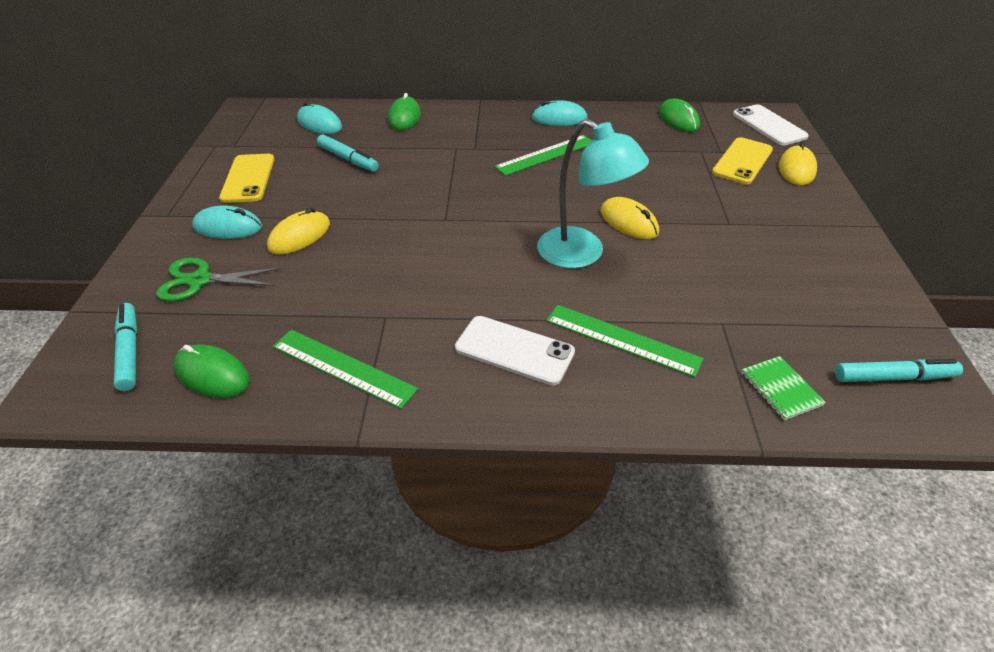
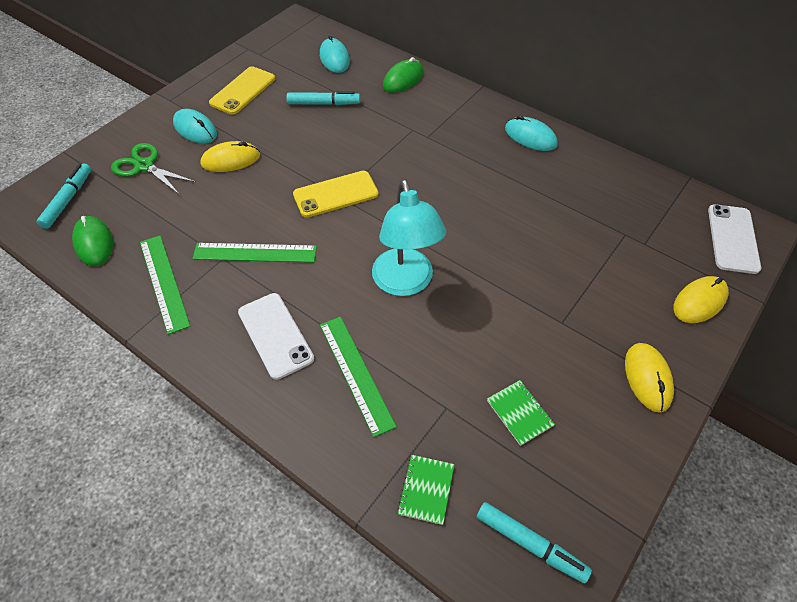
camera: 35 degrees right, 10 degrees up
(348, 159) = (323, 103): turquoise marker -> turquoise marker turned 75 degrees counterclockwise
(546, 155) = (478, 171): green ruler -> green ruler (255, 252)
(629, 222) = (475, 273): yellow mouse -> yellow mouse (647, 378)
(678, 119) = (644, 188): green mouse -> none
(742, 161) = (653, 265): yellow phone -> yellow phone (335, 194)
(776, 296) = (519, 413): none -> green notebook

